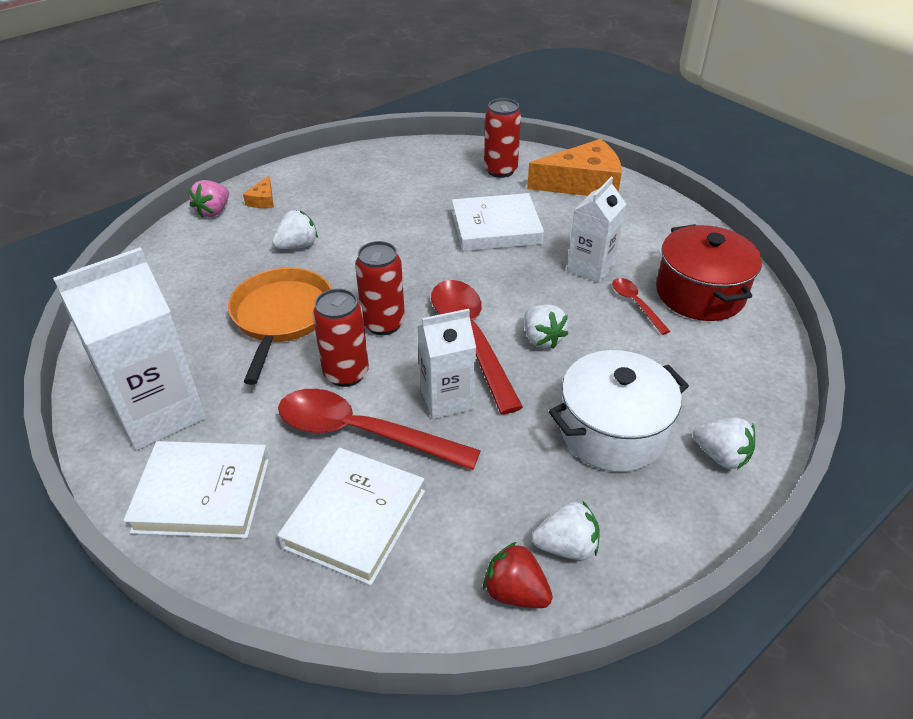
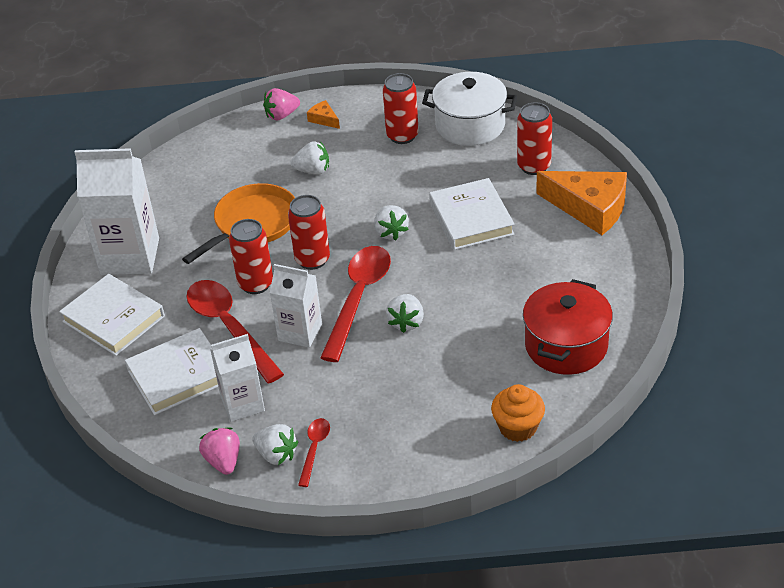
camera: 40 degrees right, 0 degrees up
(263, 200) = (324, 119): orange cheese -> orange cheese turned 90 degrees clockwise
(356, 187) = (402, 136): none -> red can
(496, 228) = (471, 219): white book -> white book turned 45 degrees clockwise
(515, 592) = (223, 461): red strawberry -> pink strawberry
(590, 267) = (506, 285): white carton -> white carton (242, 404)
(612, 431) = (380, 407): white pot -> white pot (470, 125)
(635, 304) = (505, 330): red spoon -> red spoon (314, 449)
(721, 456) = (432, 459): white strawberry -> white strawberry (391, 232)
(753, 383) = (518, 427): none -> orange cupcake

